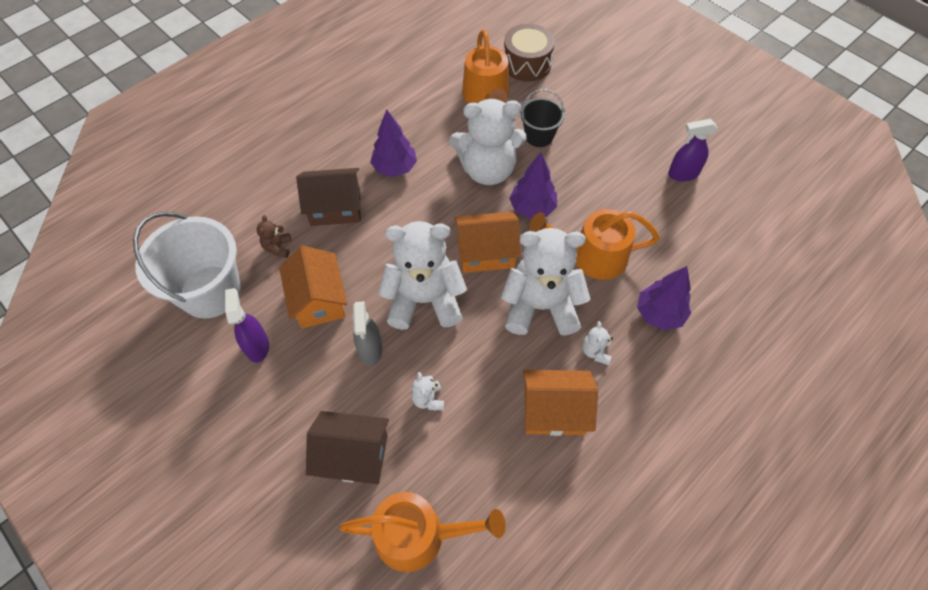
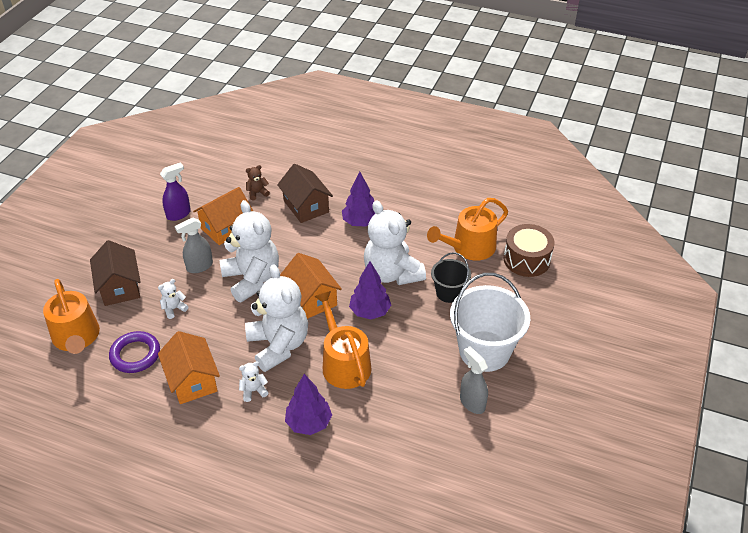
camera: 65 degrees right, 15 degrees down
(210, 291) = (208, 178): white bucket -> white bucket (484, 351)
(484, 466) = (135, 355): none -> purple ring
(682, 174) = (472, 402): purple spray bottle -> grey spray bottle

